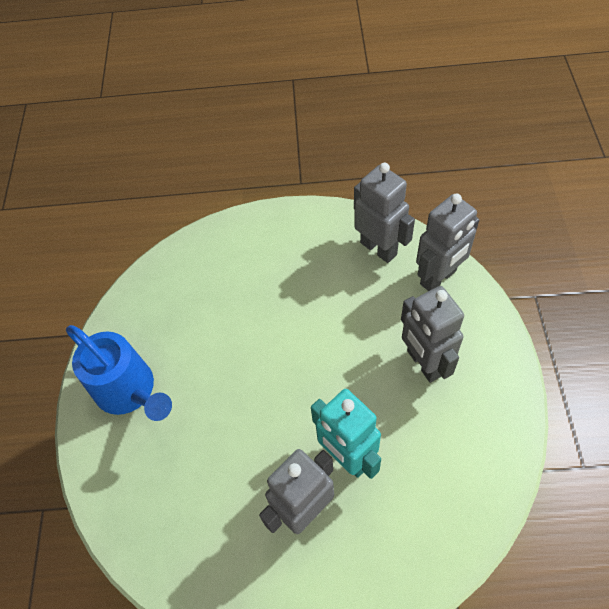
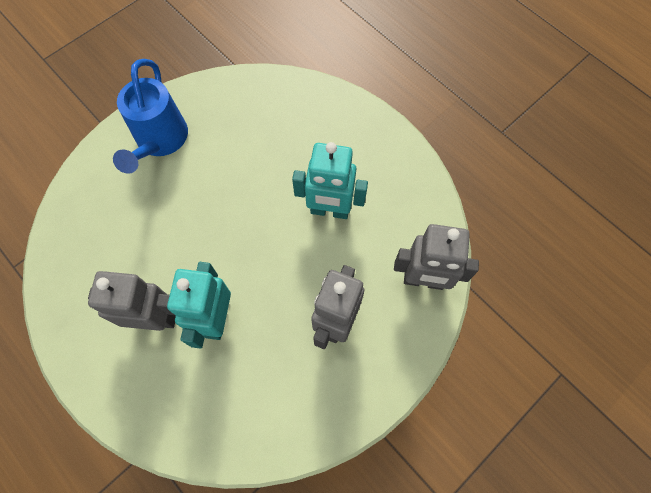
camera: 45 degrees right, 10 degrees up
(323, 302) = (329, 211): none -> turquoise robot
(379, 248) = (412, 216): grey robot -> none

